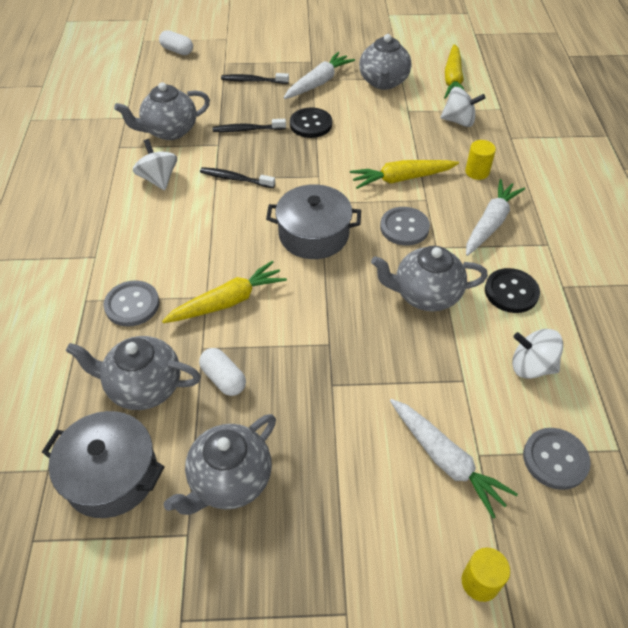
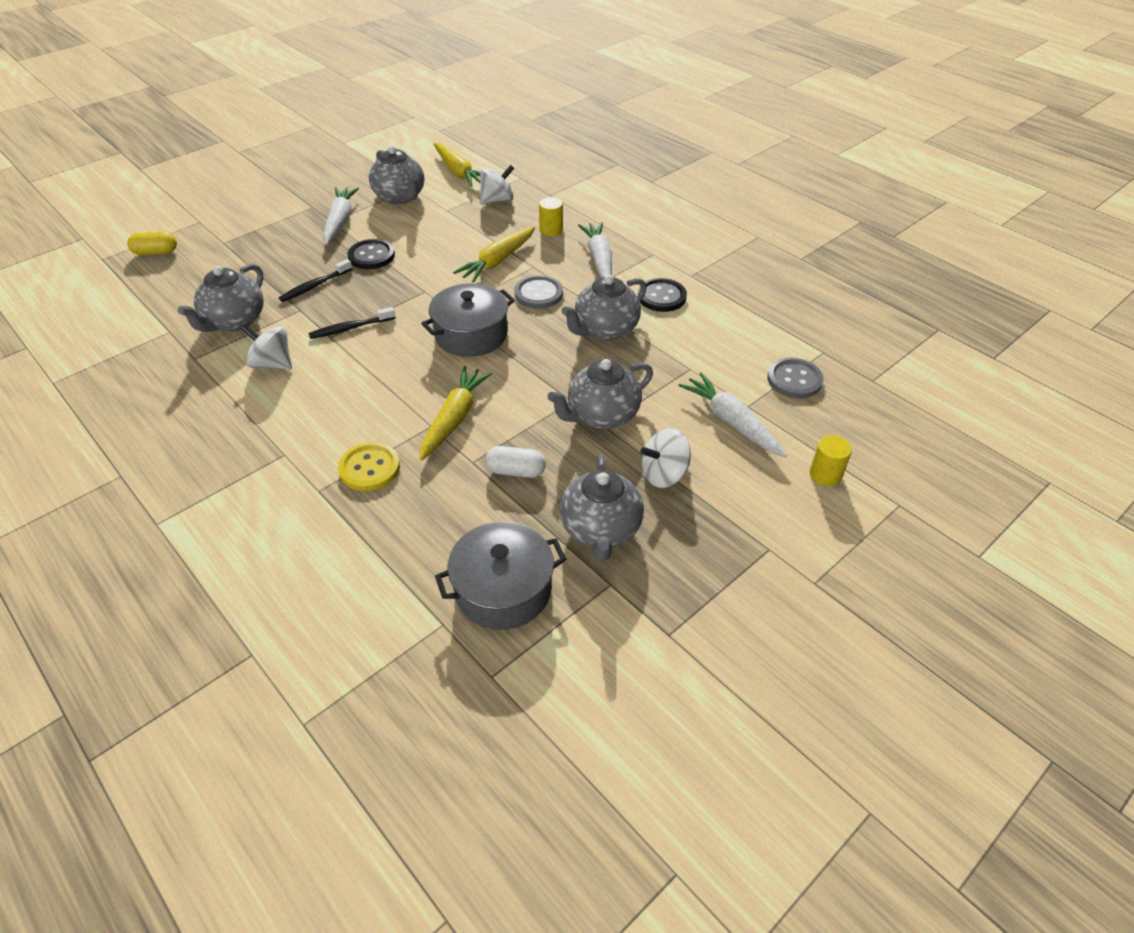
camera: 40 degrees left, 5 degrees down
(132, 305) = (369, 468): grey button -> yellow button
(143, 387) = (455, 517): grey teapot -> grey teapot (601, 416)
(177, 51) = (156, 252): white capsule -> yellow capsule
(253, 81) = (272, 245): black toothbrush -> none
(446, 460) = (731, 422): white carrot -> white carrot turned 135 degrees counterclockwise
(531, 366) = (723, 335): white spinning top -> white spinning top (664, 474)

